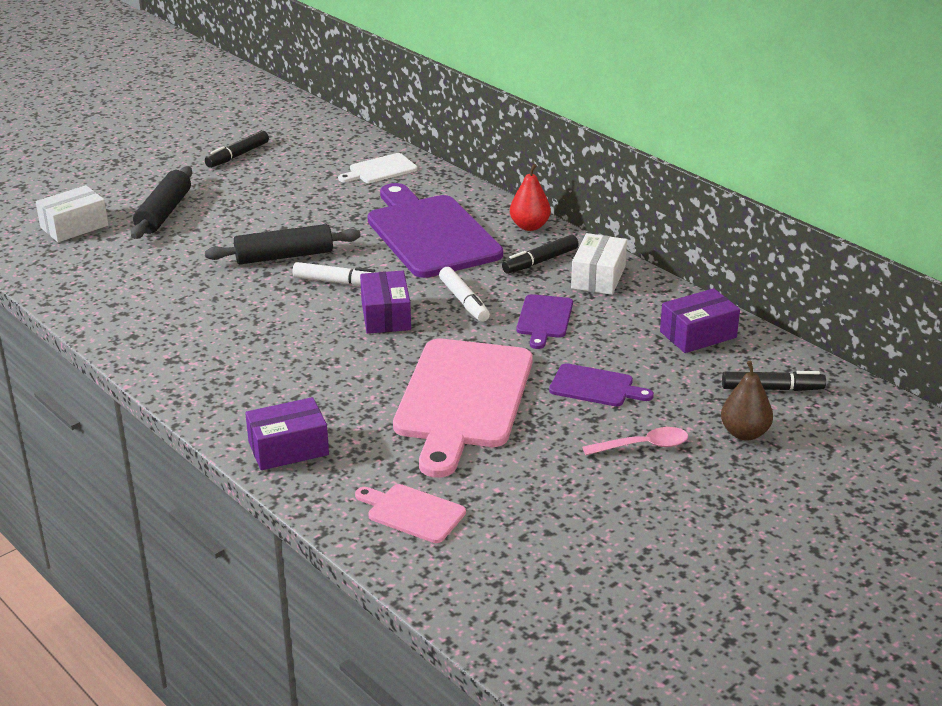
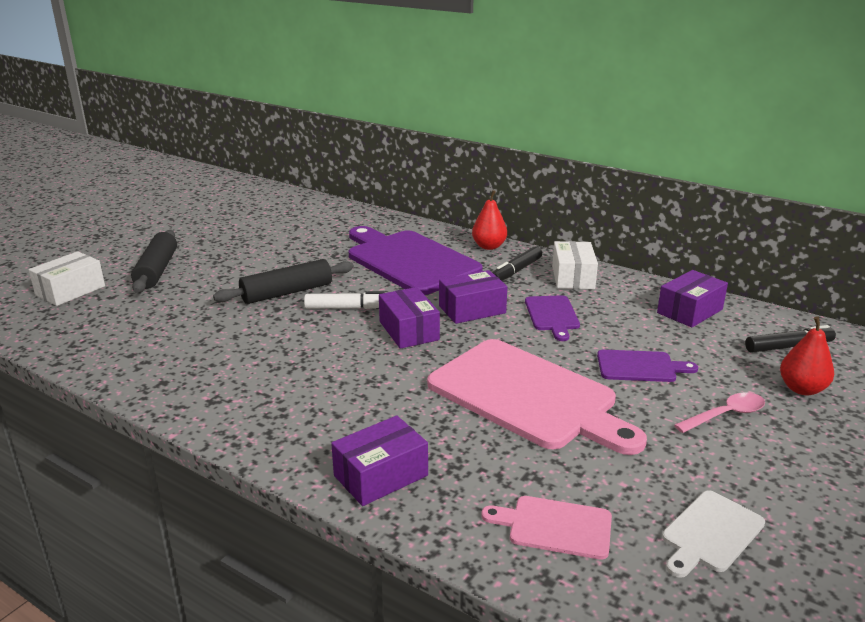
camera: 15 degrees left, 5 degrees down
(238, 155) = (209, 221): black marker -> none
(380, 170) = (338, 219): white cutting board -> white cutting board (710, 533)
(462, 399) = (527, 396): pink cutting board -> pink cutting board turned 45 degrees counterclockwise
(464, 301) = (472, 309): white marker -> purple box
(744, 433) = (802, 389): brown pear -> red pear

